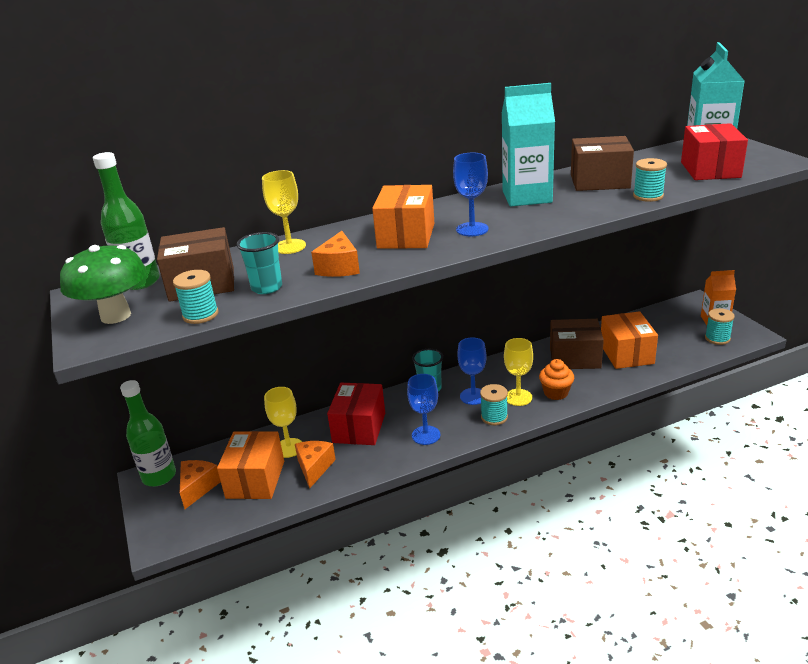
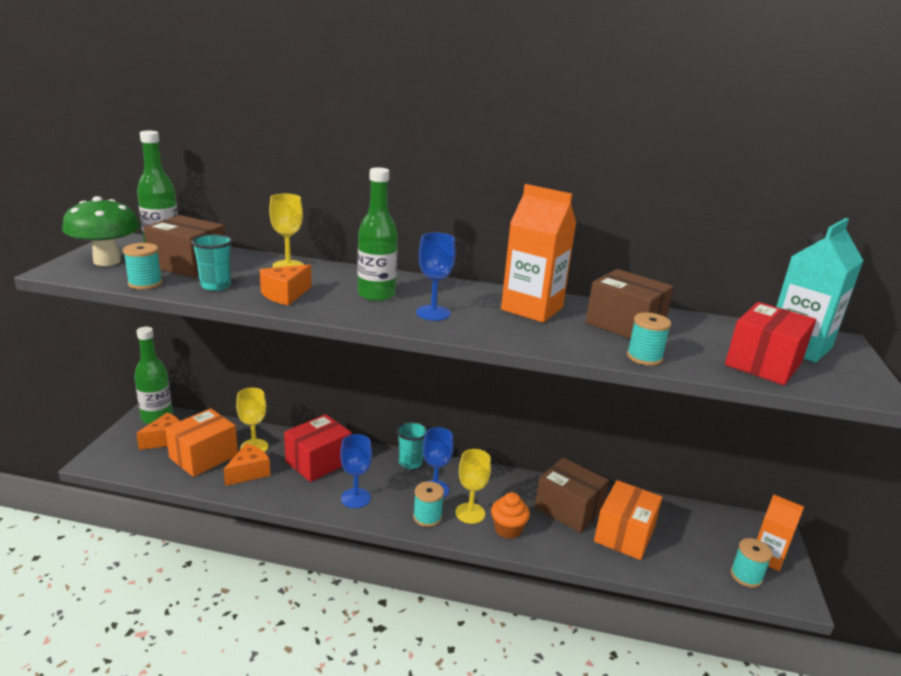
camera: 30 degrees right, 5 degrees down
(406, 236) = (376, 295): orange box -> green bottle
(527, 197) = (532, 309): turquoise carton -> orange carton

